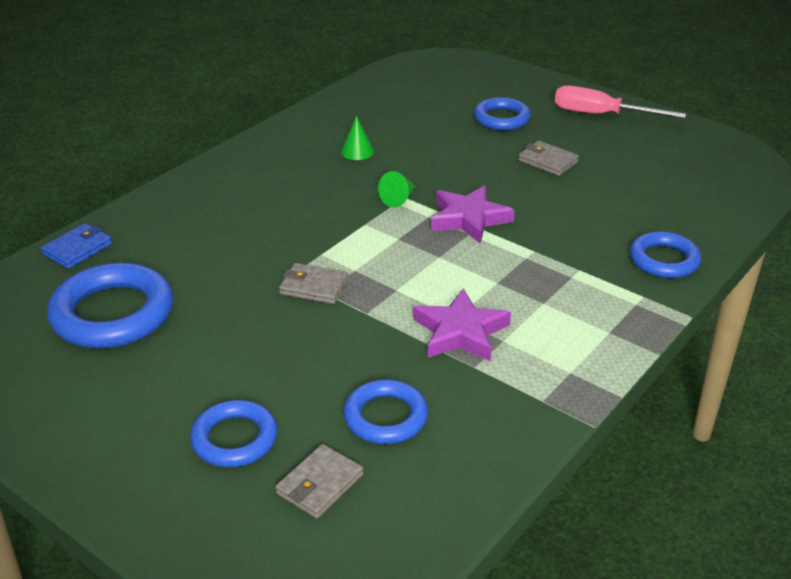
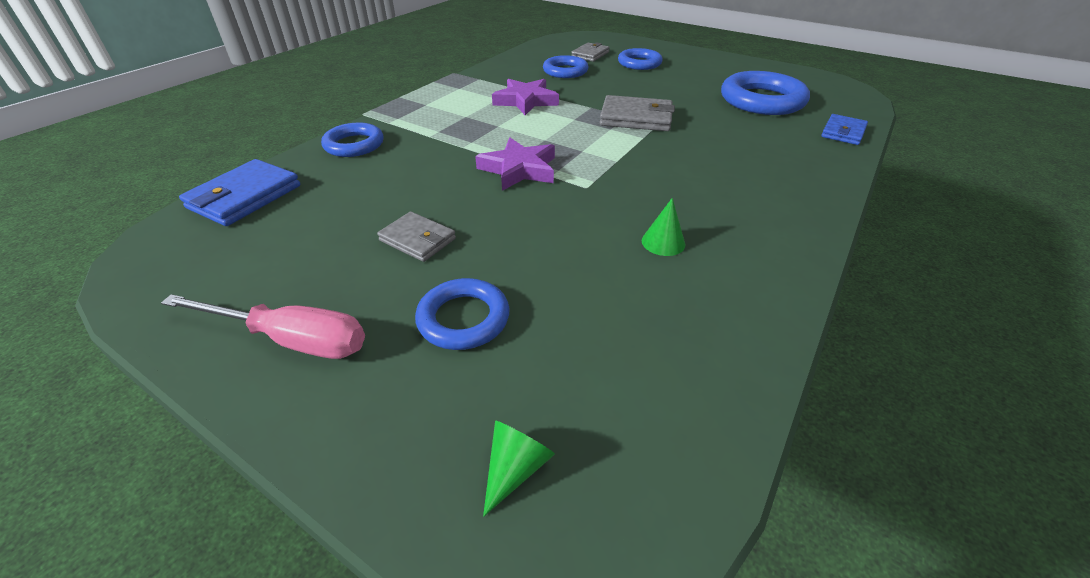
camera: 175 degrees right, 5 degrees up
(314, 287) = (636, 118): grey wallet -> grey wallet, size x1.55
(398, 199) = (592, 185): green cone -> green cone (516, 468)
(725, 202) = (244, 197): none -> blue wallet

